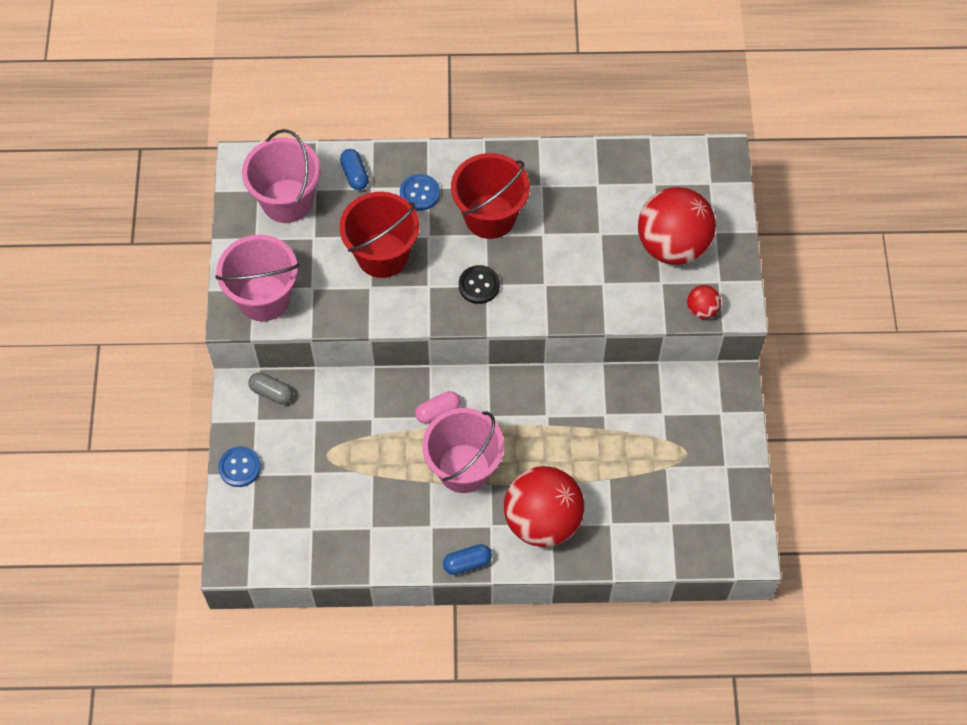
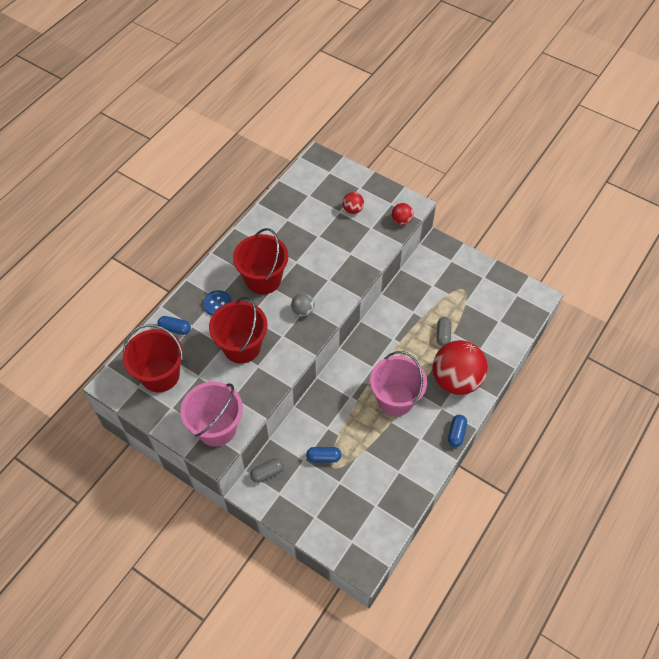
camera: 55 degrees left, 5 degrees down
(239, 467) = (304, 522): blue button -> none
(287, 201) = (160, 375): pink bucket -> red bucket
(331, 438) = (323, 457): none -> blue capsule
(438, 411) = (349, 391): pink capsule -> none
(479, 285) = (303, 311): black button -> grey ball
(597, 468) = (443, 335): none -> grey capsule
(672, 245) = (353, 210): red ball -> red ball, size x0.43

